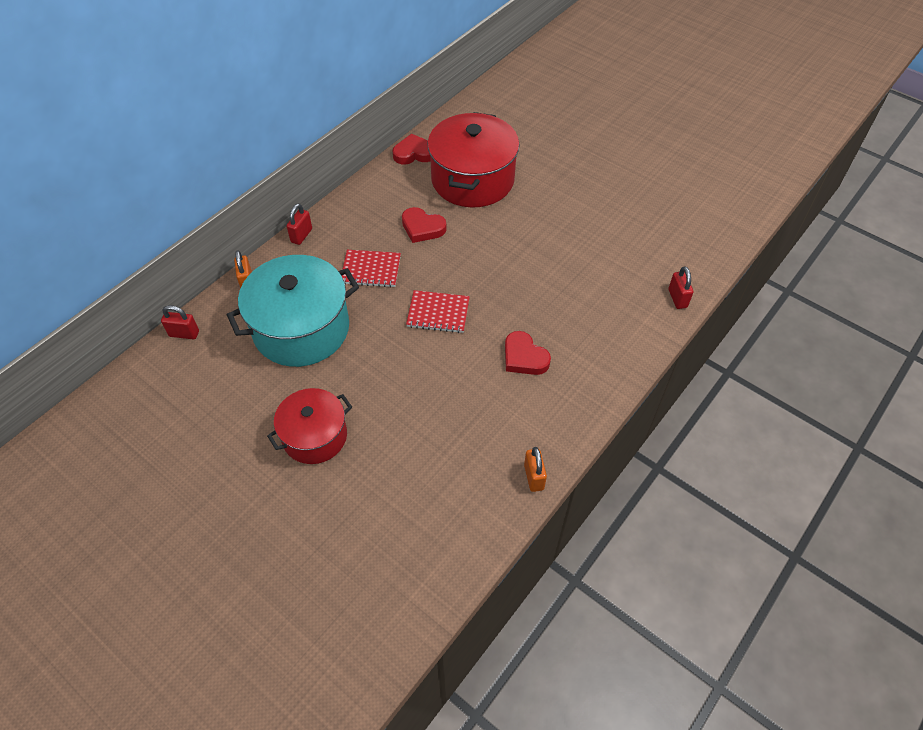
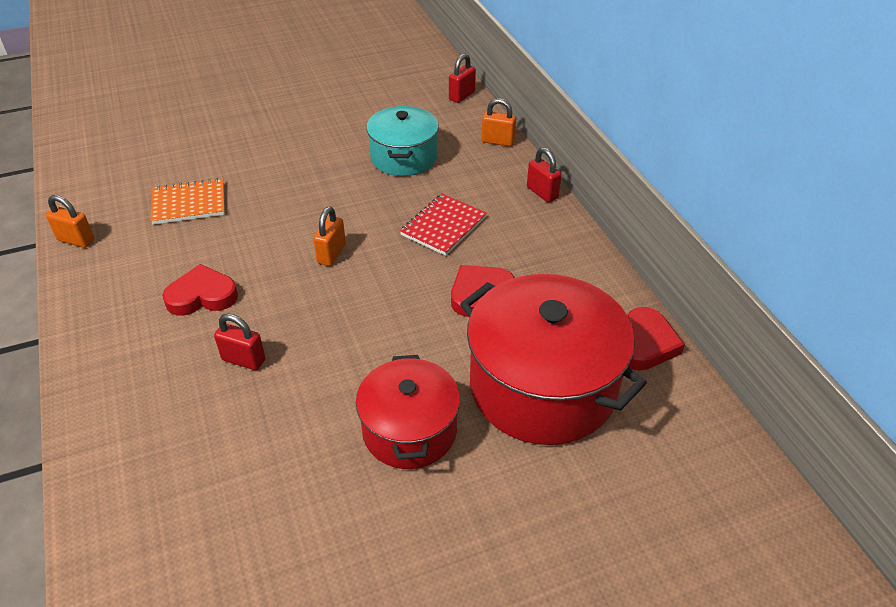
camera: 120 degrees right, 10 degrees down
(301, 329) = (404, 157): turquoise pot -> turquoise pot, size x0.61
(315, 436) = (276, 133): red pot -> red pot (409, 430)
(438, 313) = (331, 254): red notebook -> orange padlock
(444, 433) = (189, 203): none -> orange notebook
(677, 298) = (106, 513): red padlock -> red padlock (244, 360)

